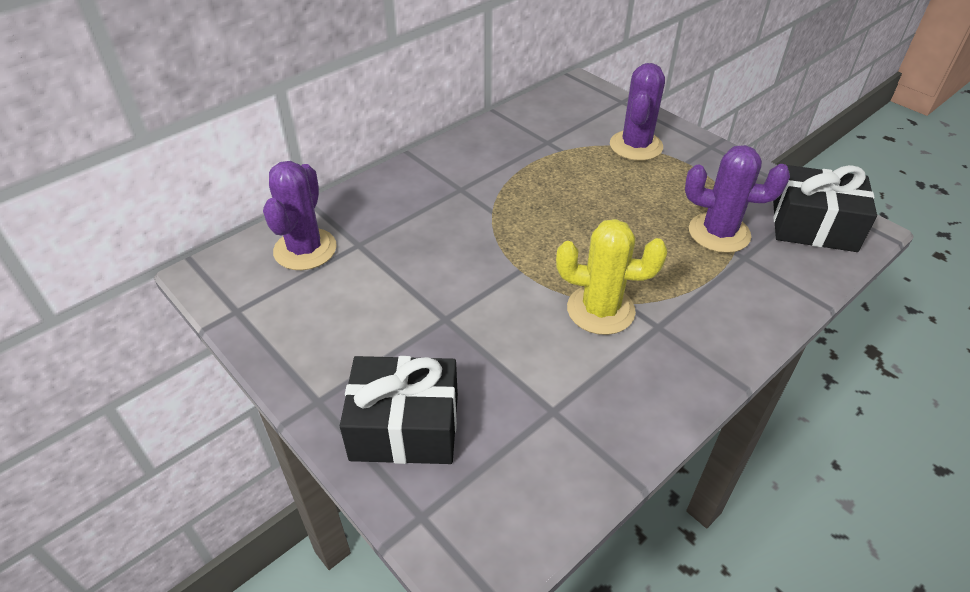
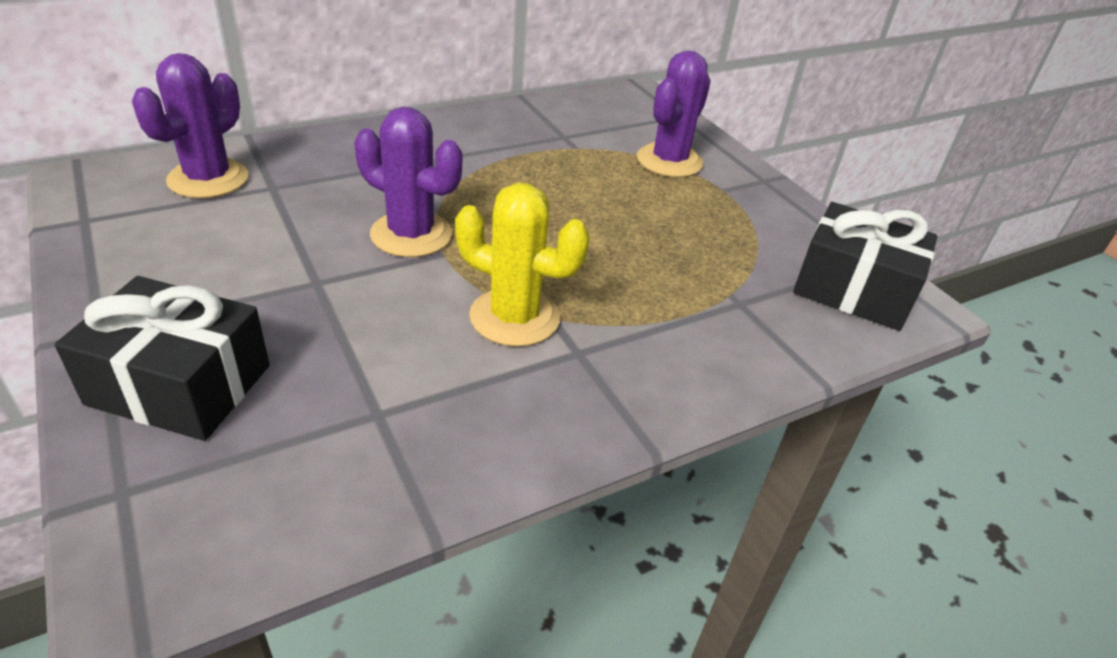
camera: 10 degrees right, 5 degrees down
(719, 233) = (721, 270): purple cactus -> purple cactus (411, 234)

